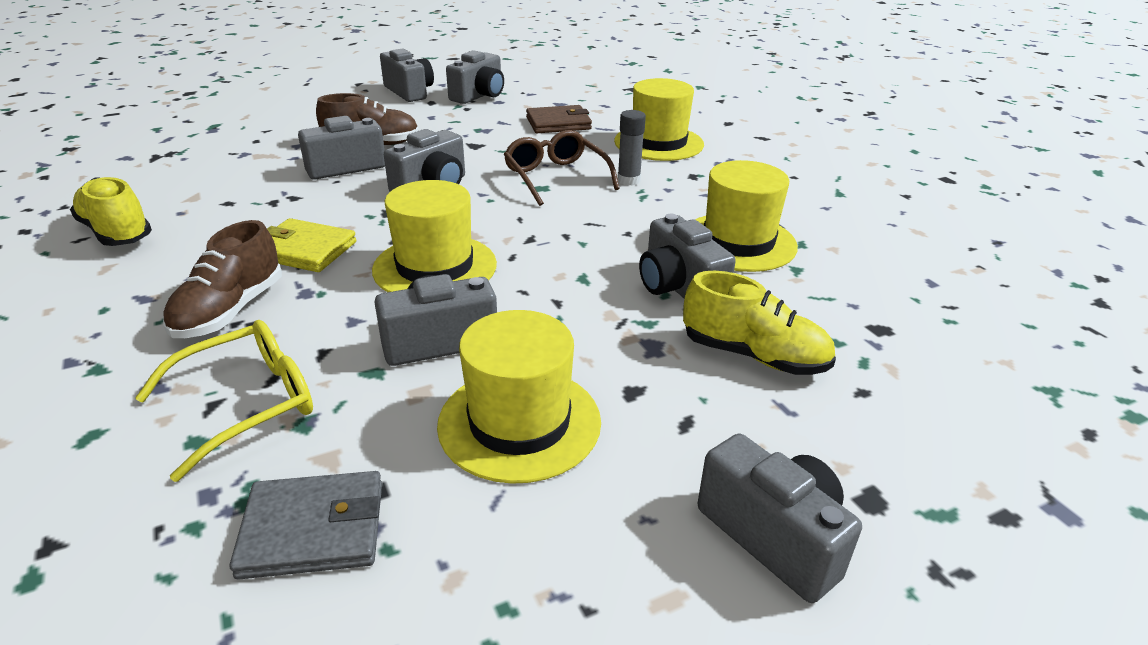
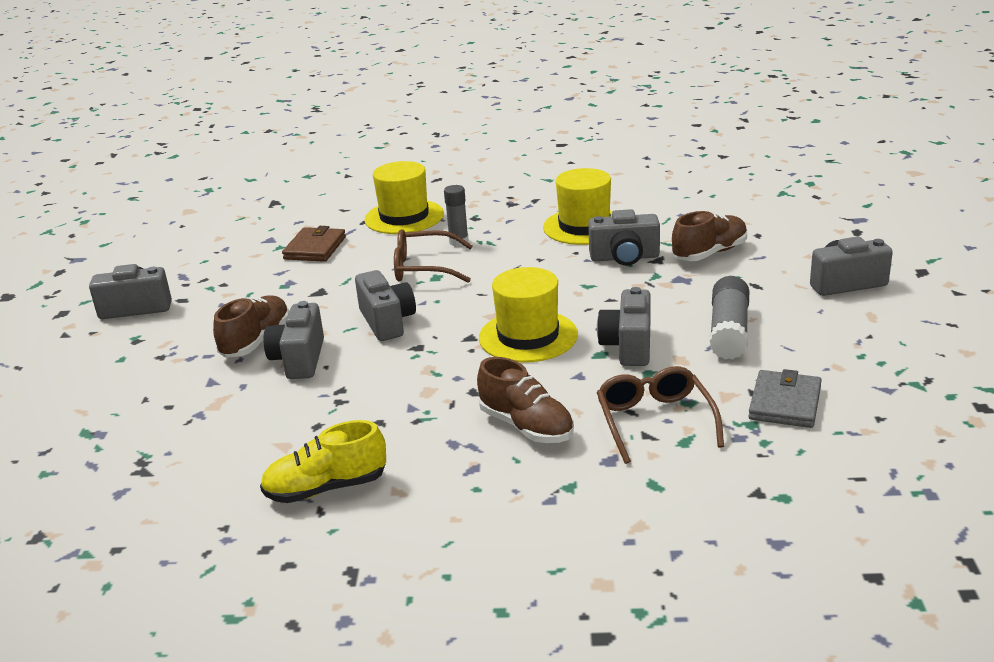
camera: 60 degrees left, 5 degrees down
(249, 403) = (654, 420): yellow glasses -> brown glasses
(304, 250) = (452, 389): yellow wallet -> none
(479, 96) = (198, 273): grey camera -> none
(519, 423) = (728, 331): yellow hat -> grey glue stick
(753, 355) = (709, 253): yellow shoe -> brown shoe

